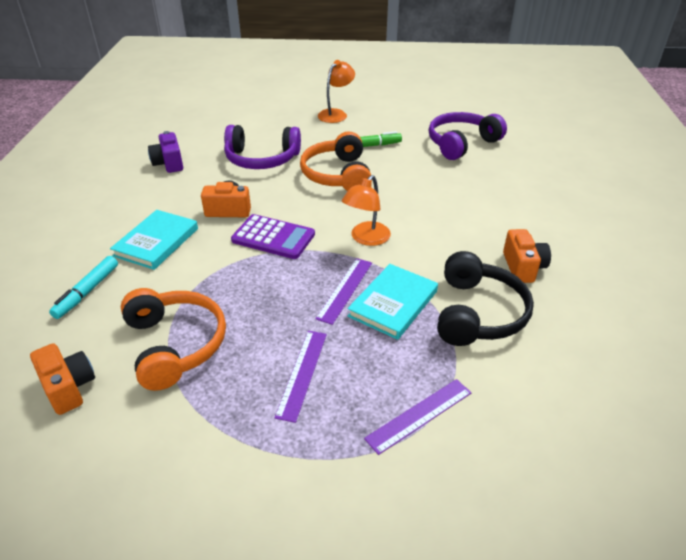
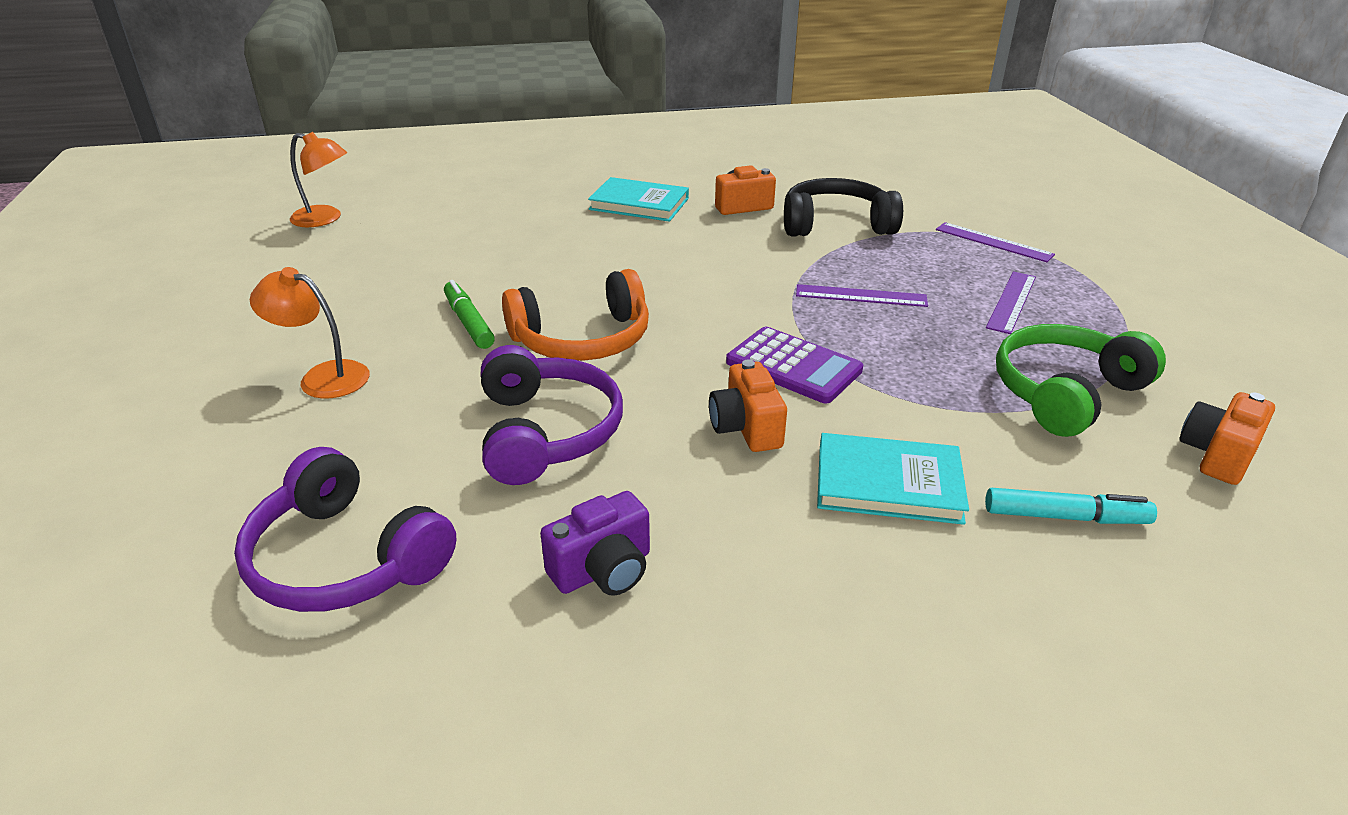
camera: 105 degrees left, 5 degrees down
(175, 345) = (1065, 393): orange headphones -> green headphones
(273, 237) = (793, 366): purple calculator -> purple calculator turned 120 degrees clockwise
(302, 373) = (1011, 301): purple ruler -> purple ruler turned 60 degrees counterclockwise
(366, 239) = (748, 295): orange lamp -> orange lamp (325, 219)
(393, 303) = (859, 266): turquoise book -> turquoise book (639, 204)
(461, 143) = (450, 249): purple headphones -> purple headphones (346, 558)

